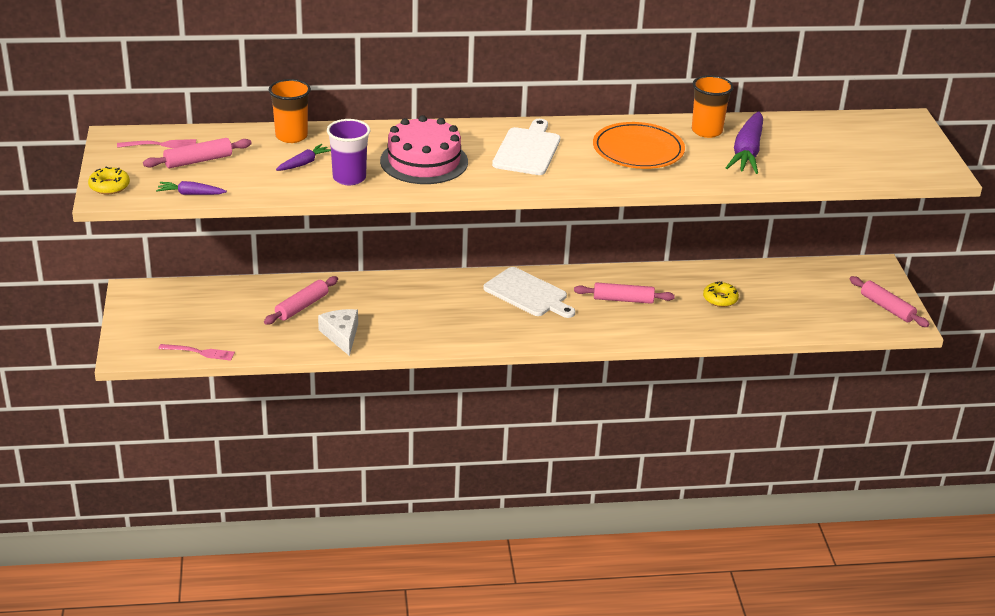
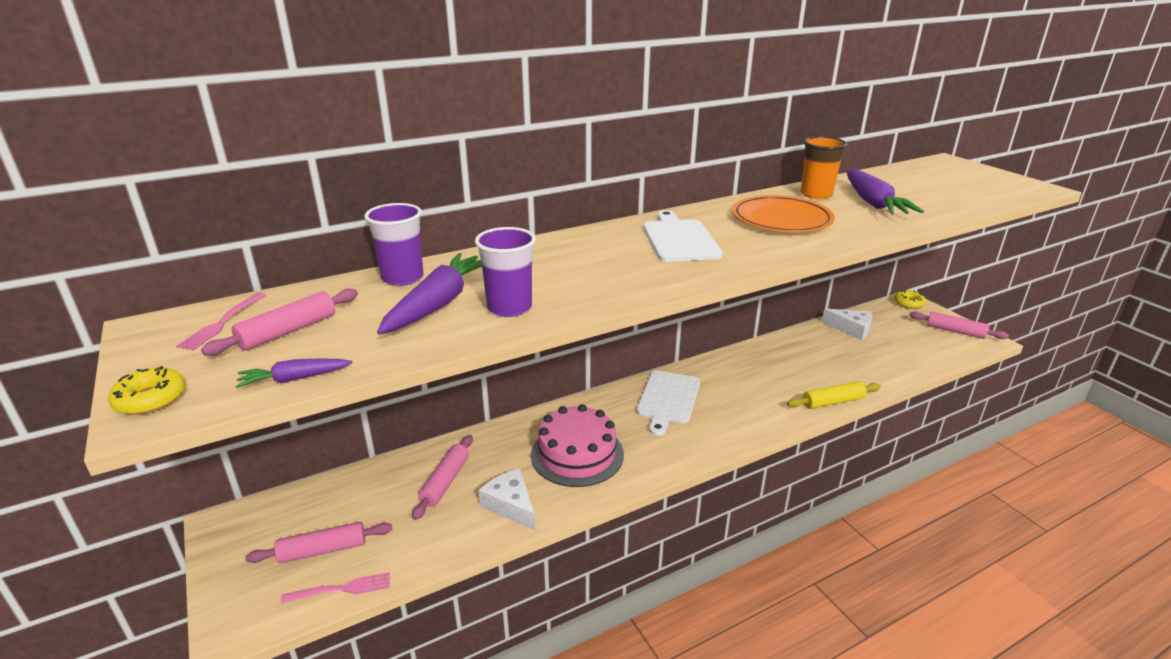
camera: 20 degrees left, 5 degrees down
(160, 144) = (222, 323): pink fork -> pink fork turned 135 degrees clockwise
(291, 136) = (402, 278): orange cup -> purple cup
(304, 163) = (439, 303): purple carrot -> purple carrot, size x1.93
(424, 161) = (582, 271): pink cake -> pink cake (577, 454)
(528, 294) = (668, 399): white cutting board -> white cutting board turned 90 degrees clockwise
(623, 300) = (755, 381): pink rolling pin -> pink rolling pin (323, 550)
(678, 335) = (833, 402): none -> yellow rolling pin
(720, 299) = (830, 358): yellow donut -> yellow donut (908, 303)
(775, 278) = (851, 329): none -> white cheese

